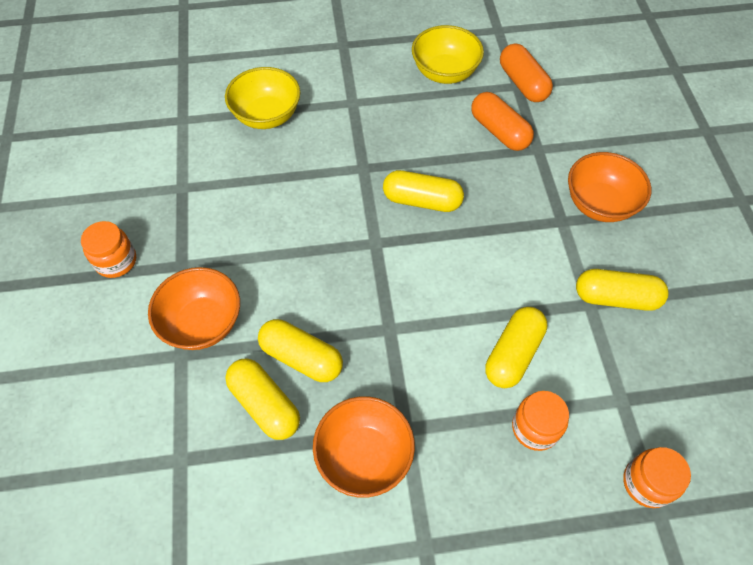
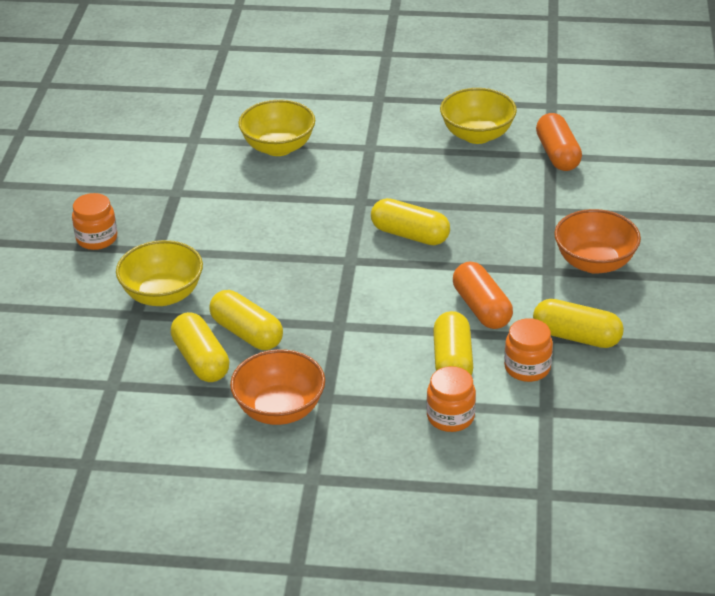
camera: 15 degrees right, 20 degrees down
(202, 323) = (163, 295): orange bowl -> yellow bowl
(499, 131) = (514, 190): orange capsule -> orange capsule (481, 308)
(513, 354) = (452, 362): yellow capsule -> yellow capsule turned 45 degrees counterclockwise
(647, 483) = (542, 472): orange jar -> orange jar (527, 368)

